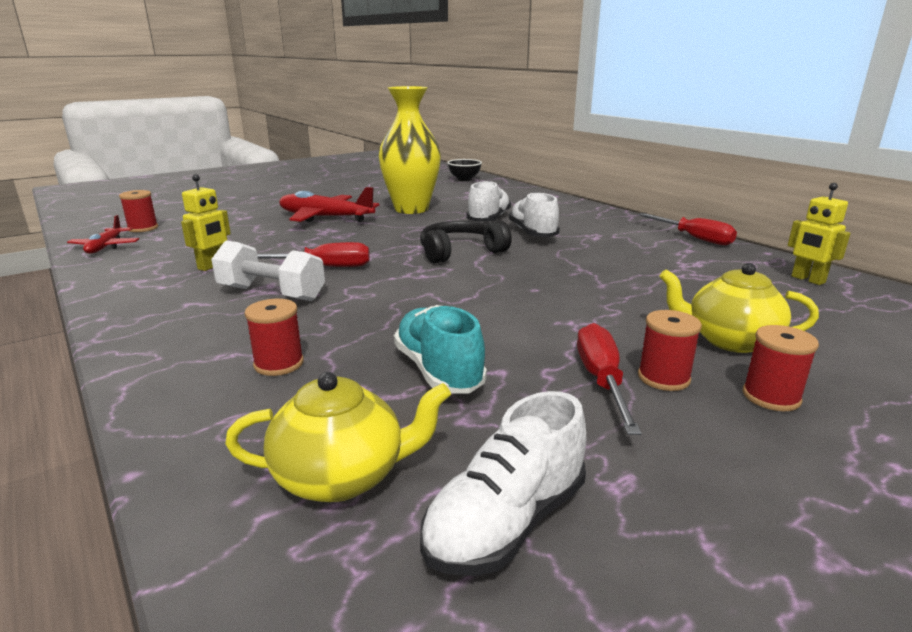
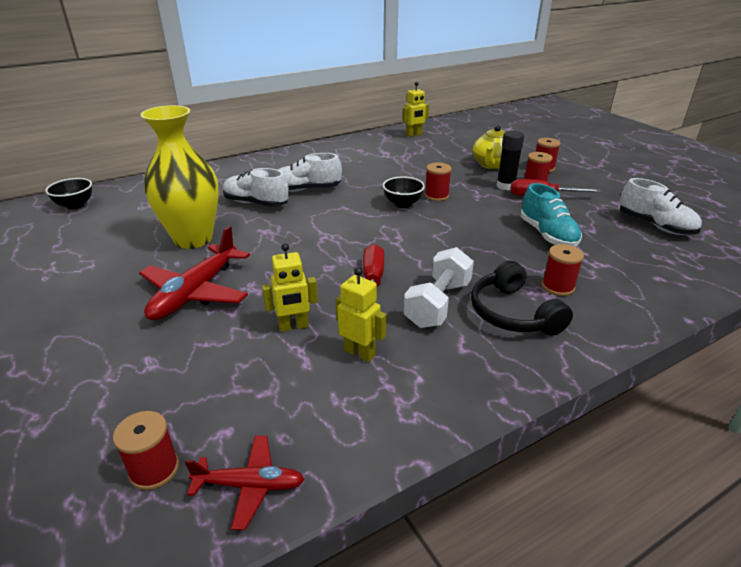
camera: 85 degrees left, 10 degrees up
(263, 245) = (293, 326): none -> yellow robot
(341, 476) = (651, 259): yellow teapot -> none
(438, 371) = (547, 235): turquoise shoe -> turquoise shoe turned 90 degrees counterclockwise
(460, 252) = (345, 220): black headphones -> black headphones (512, 313)
(515, 276) = (402, 204): none -> black bowl
(553, 295) = (436, 196): none -> red spool
(630, 347) = (505, 186): none -> black glue stick
(693, 238) = (336, 144): red screwdriver -> none

